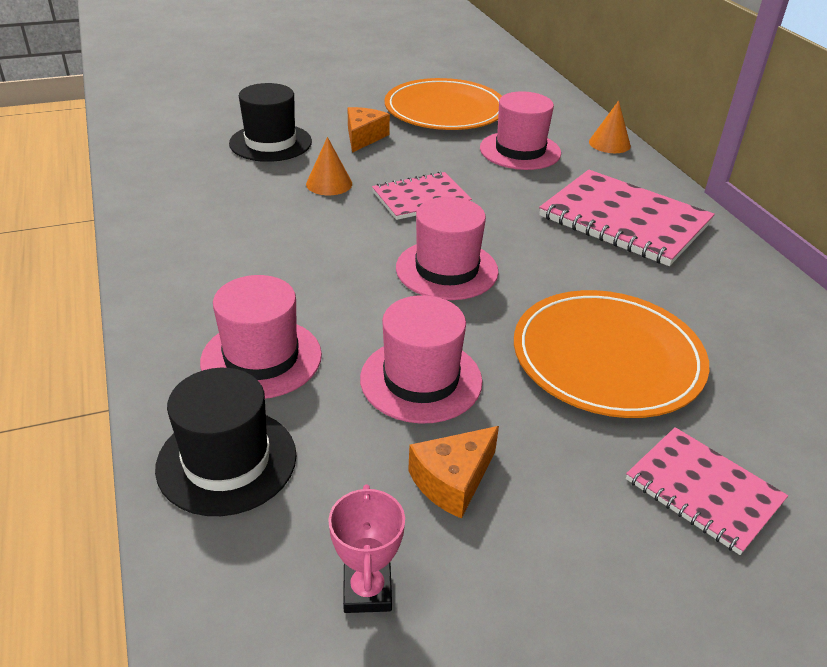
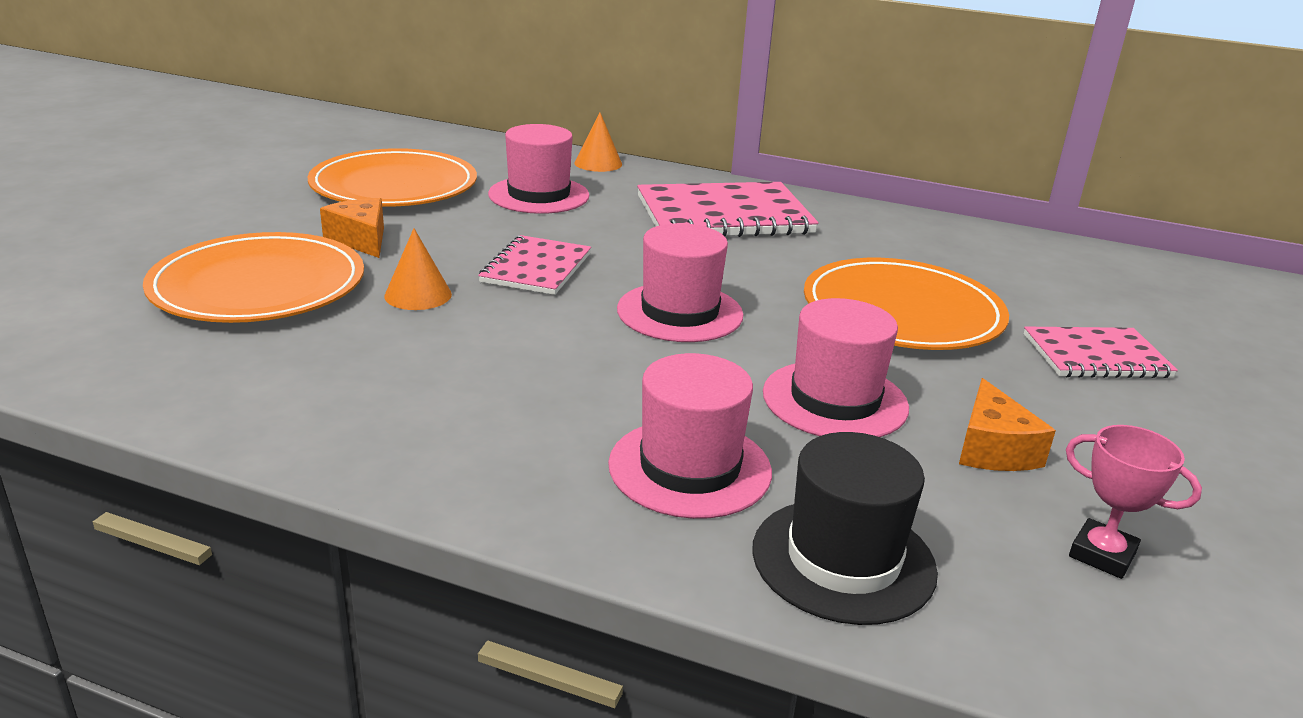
camera: 50 degrees left, 10 degrees down
(270, 143) = (258, 286): black hat -> orange plate

